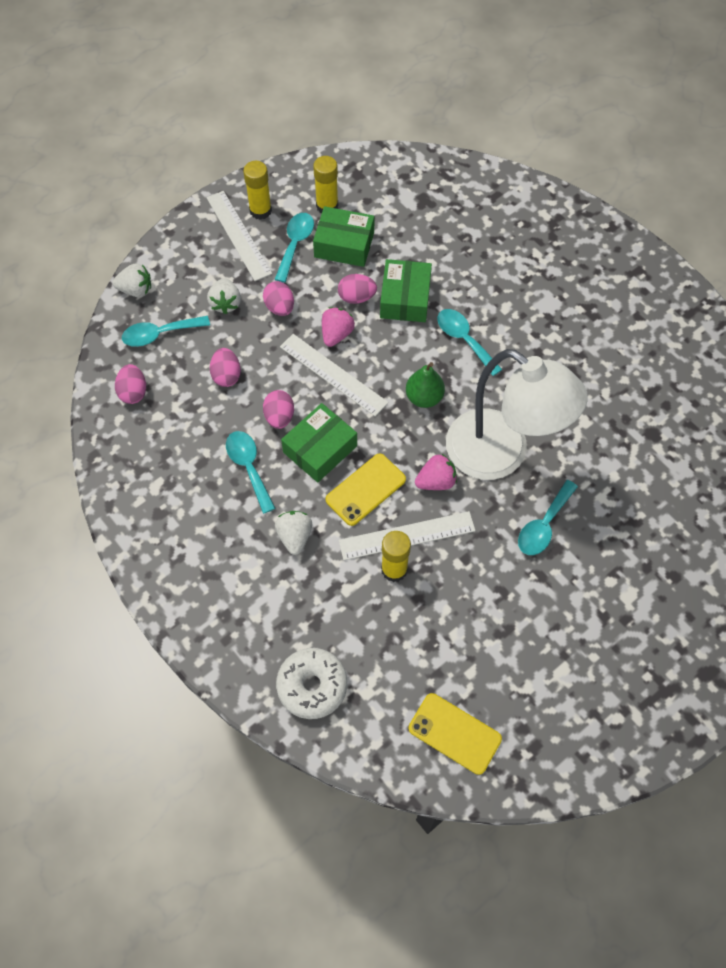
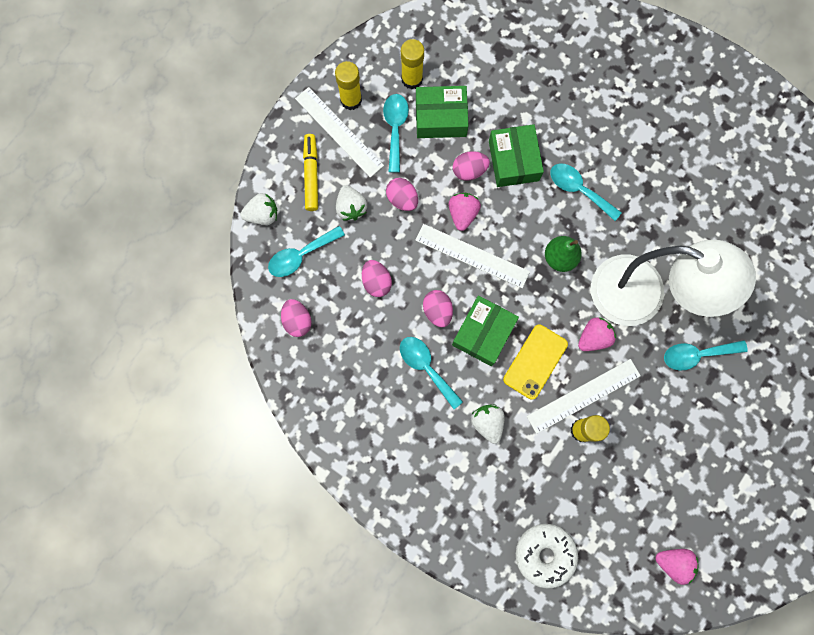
camera: 15 degrees left, 15 degrees up
(197, 266) = (311, 175): none -> yellow marker
(454, 733) = (673, 562): yellow phone -> pink strawberry
(543, 525) = (696, 354): turquoise spoon -> turquoise spoon turned 60 degrees clockwise

